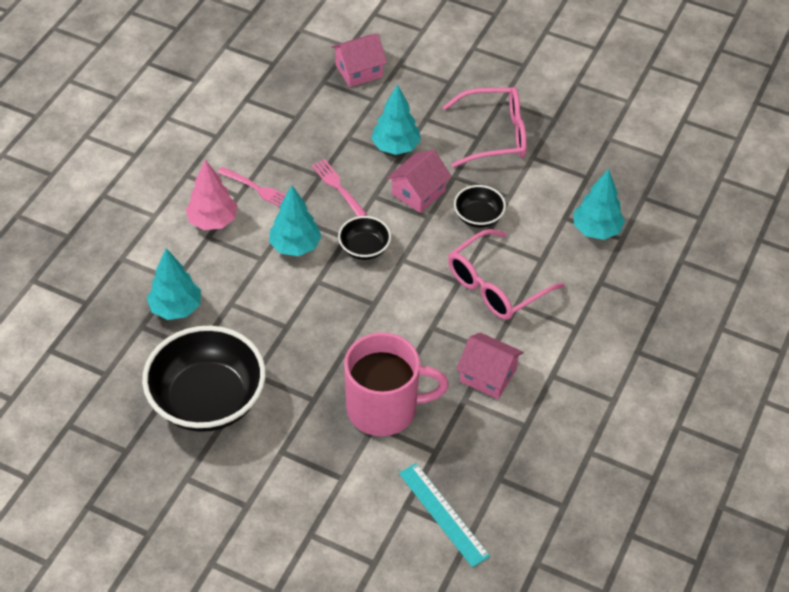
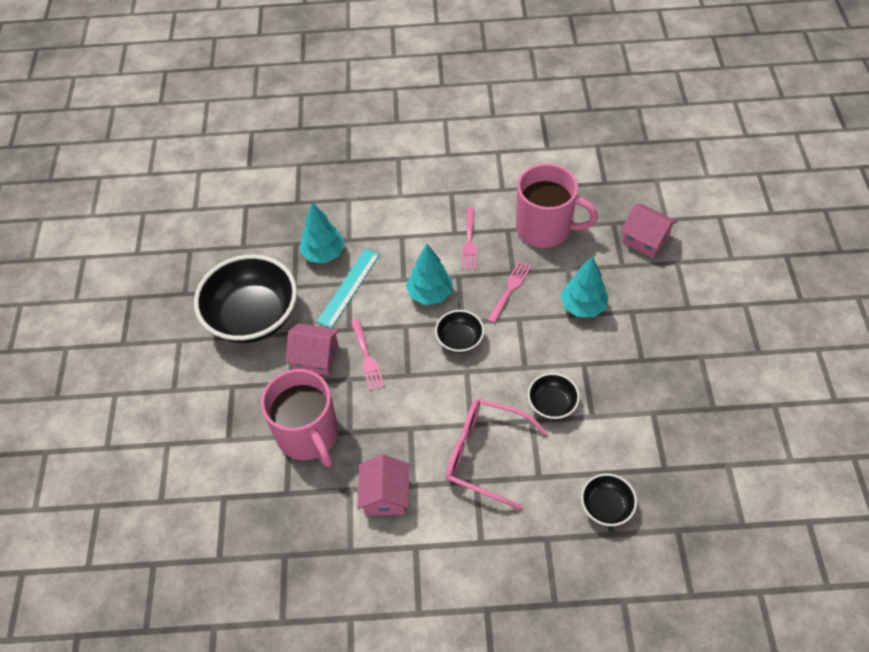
camera: 65 degrees right, 5 degrees up
(212, 221) = (418, 231): pink tree -> none
(289, 129) = (545, 228): none -> pink mug
(331, 326) = (367, 357): none -> pink fork
(418, 193) = (545, 347): pink house -> pink house (315, 357)
(443, 514) = (228, 529): turquoise ruler -> turquoise ruler (348, 288)
(494, 135) = (654, 370): pink glasses -> none
(596, 230) = (606, 506): turquoise tree -> black bowl

